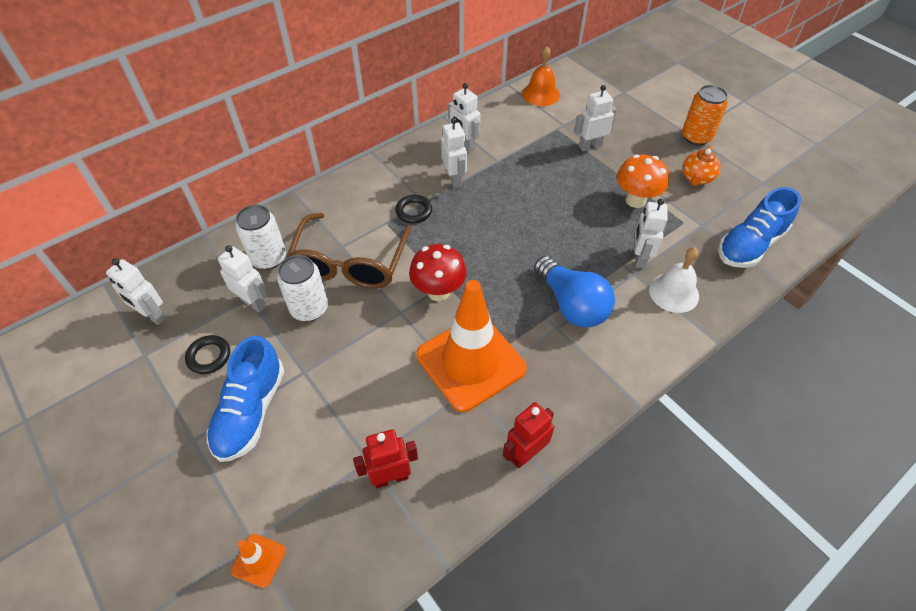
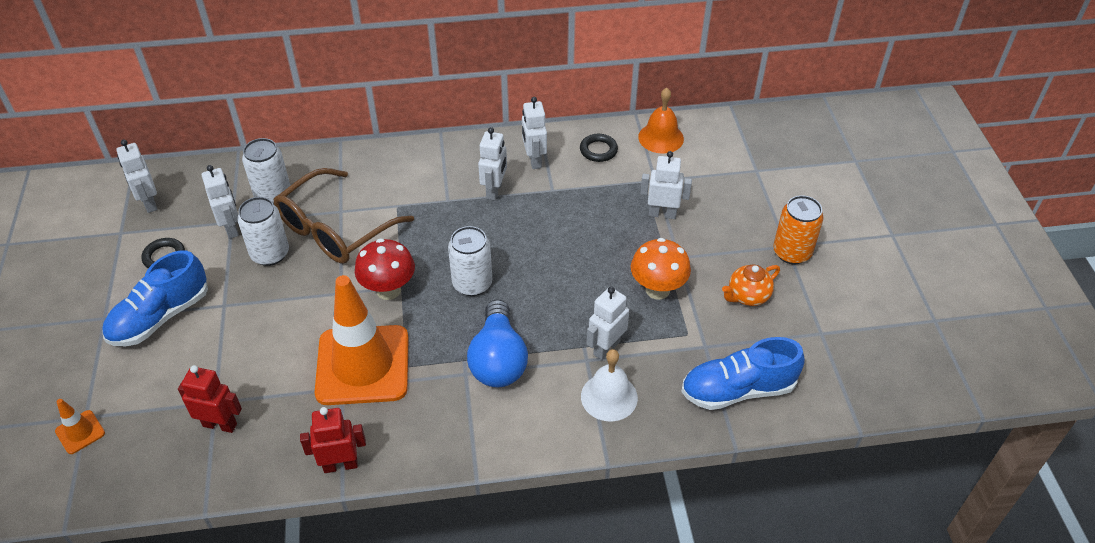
camera: 30 degrees right, 5 degrees down
(414, 211) = (430, 206): black ring -> black ring (598, 150)
(500, 256) = (472, 284): none -> white can

